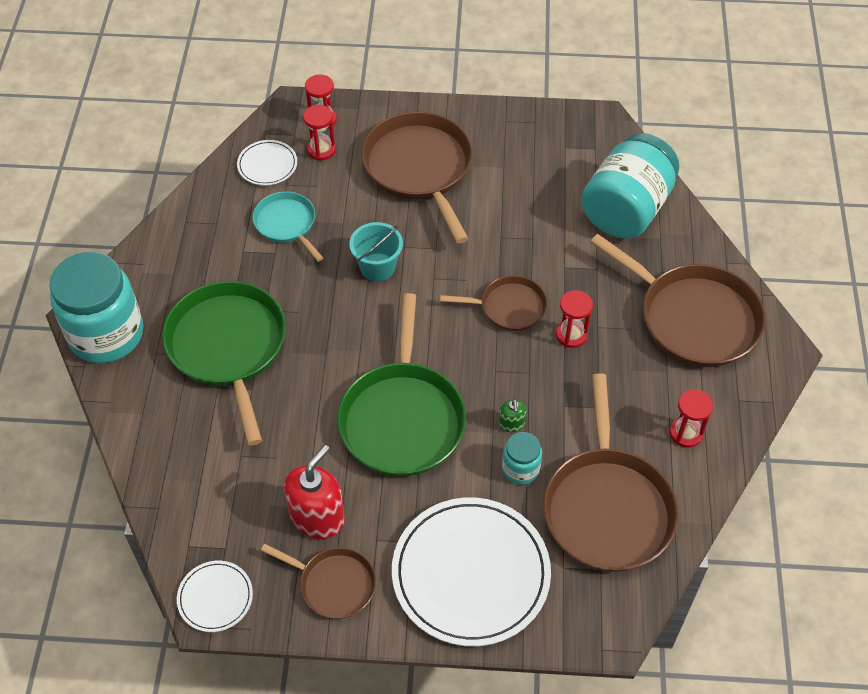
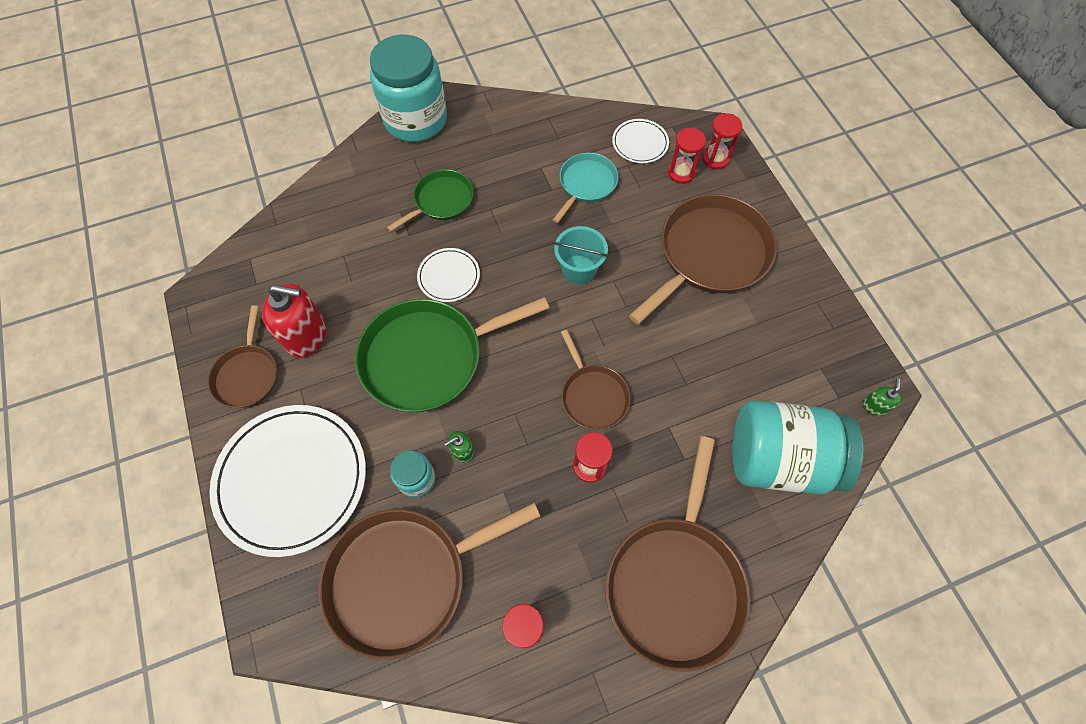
camera: 65 degrees right, 10 degrees up
(215, 597) = (210, 297): white plate -> white plate (449, 276)
(228, 347) = (441, 201): green pan -> green pan, size x0.55
(613, 131) = (874, 406): none -> green soap dispenser

